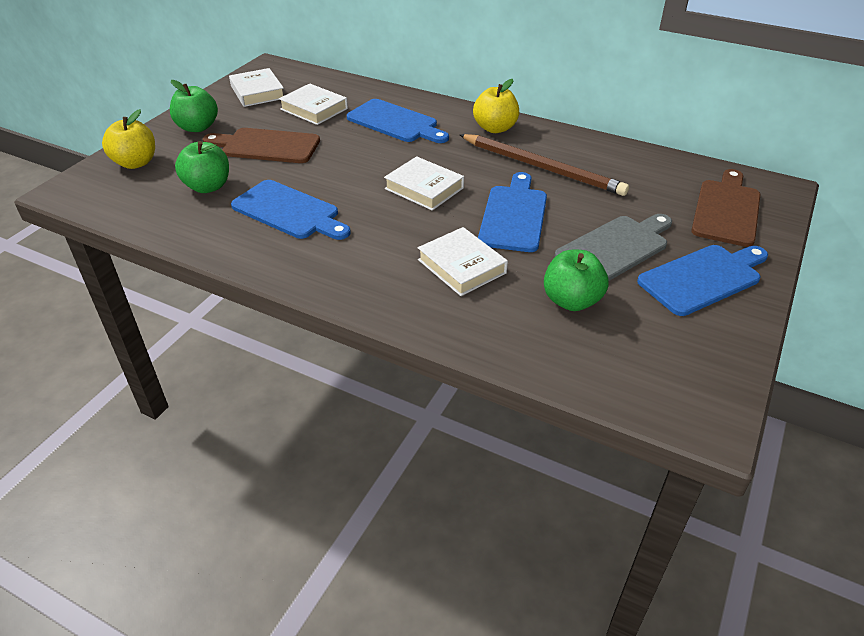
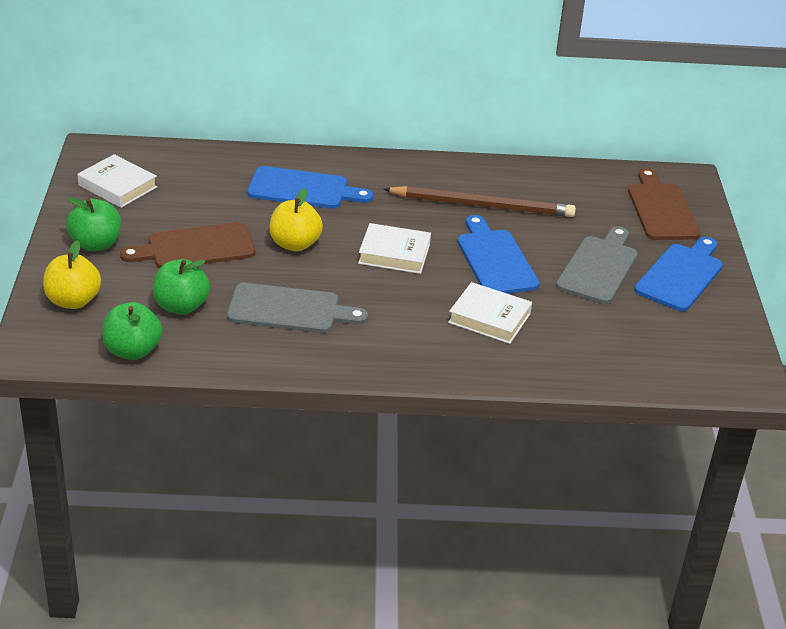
camera: 30 degrees left, 5 degrees down
(289, 211) = (289, 309): blue cutting board -> grey cutting board
(314, 109) = (202, 193): white book -> none
(495, 128) = (406, 173): yellow apple -> yellow apple (295, 244)
(571, 301) = (598, 322): green apple -> green apple (132, 351)

